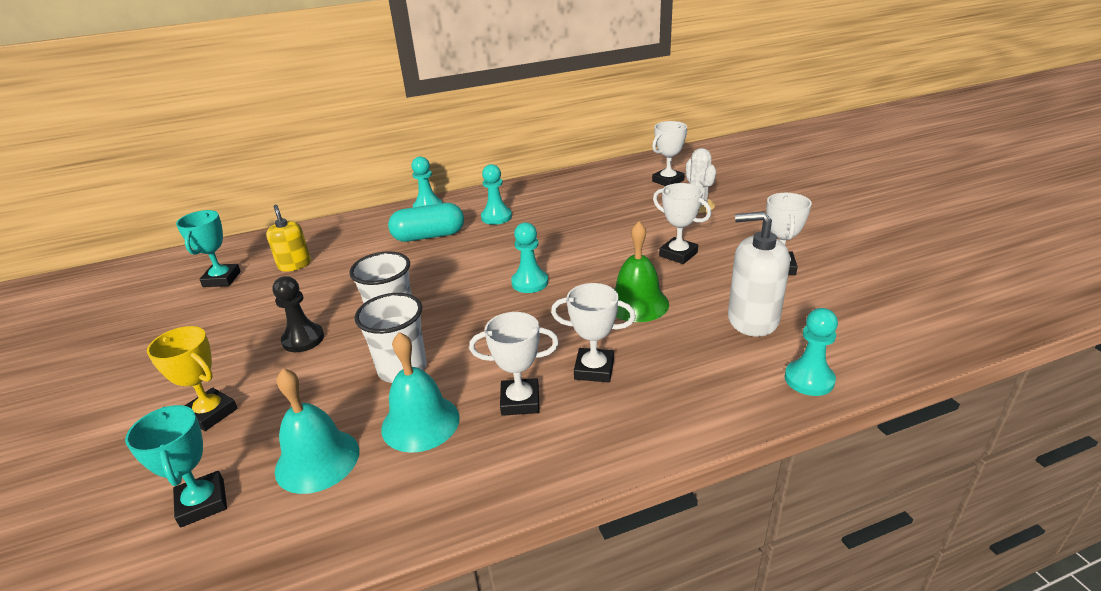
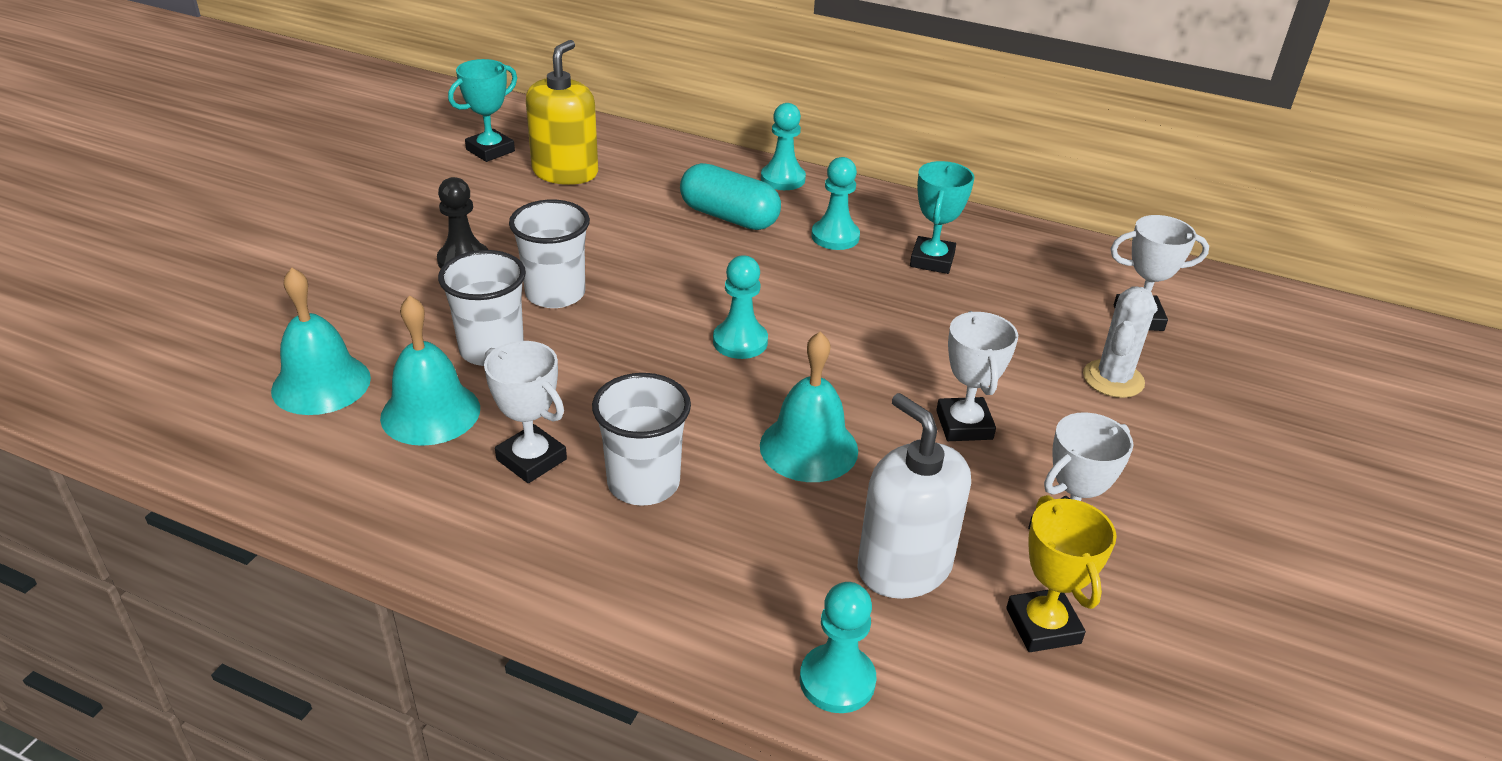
camera: 40 degrees right, 5 degrees up
(202, 503) = (216, 357): turquoise trophy -> turquoise trophy (932, 260)
(211, 413) = (315, 283): yellow trophy -> yellow trophy (1043, 626)
(294, 265) = (565, 172): yellow soap dispenser -> yellow soap dispenser, size x1.56
(594, 369) = (643, 483): white trophy -> white cup
(637, 303) = (808, 447): green bell -> turquoise bell

